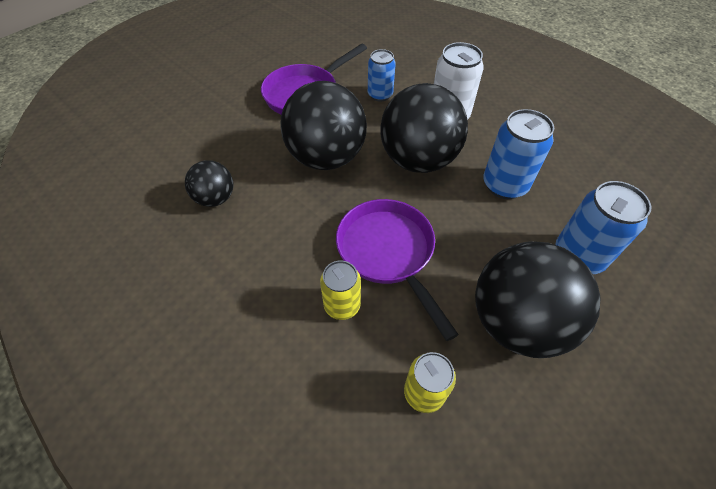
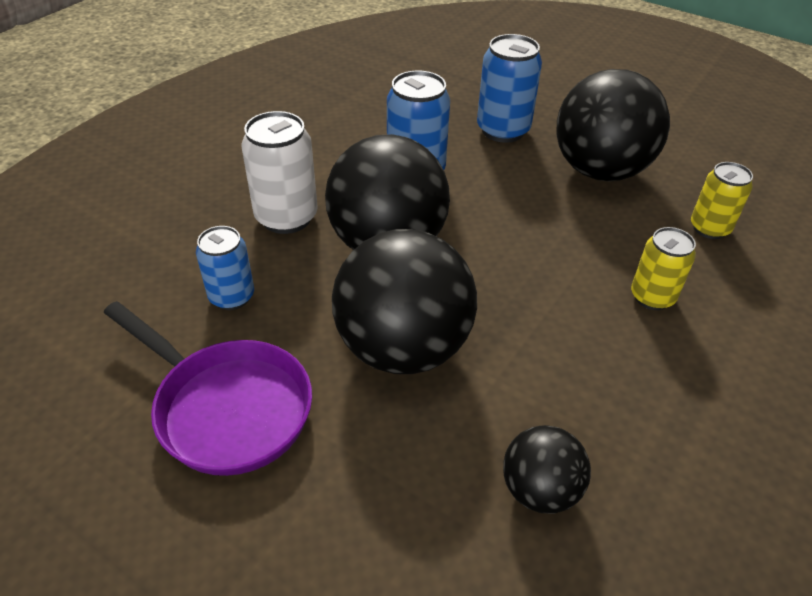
camera: 100 degrees left, 10 degrees down
(388, 253) = (559, 263): purple pan -> none

